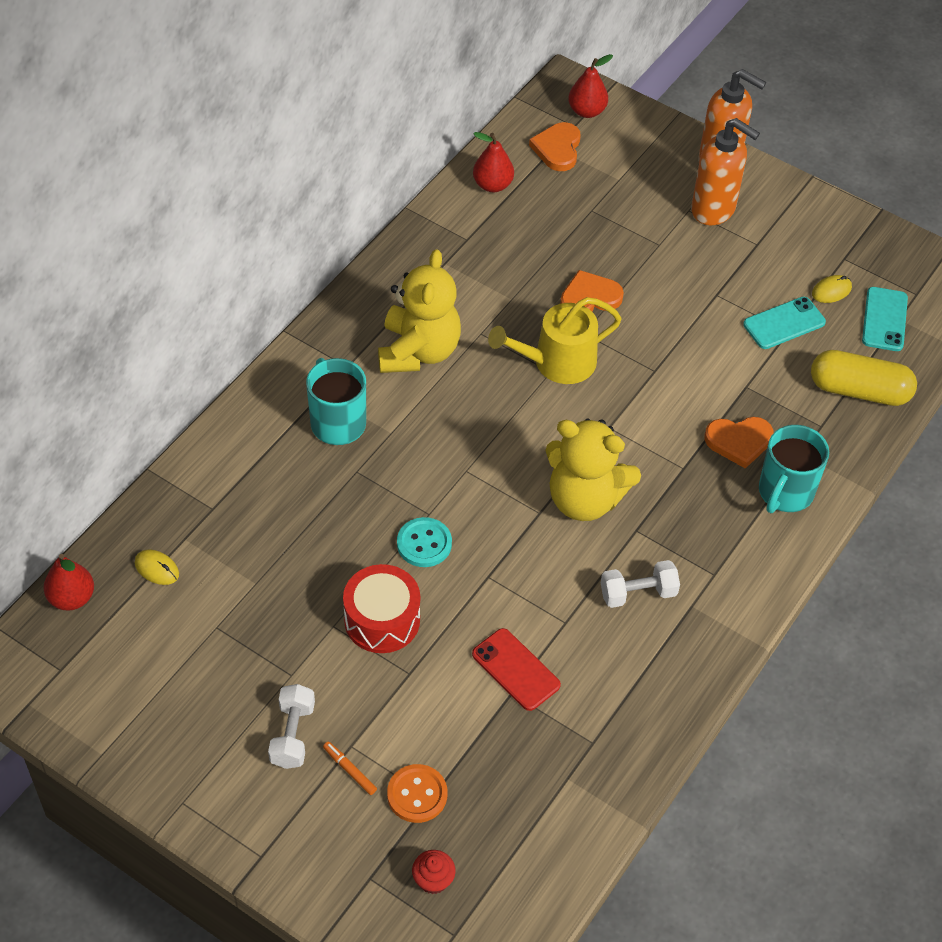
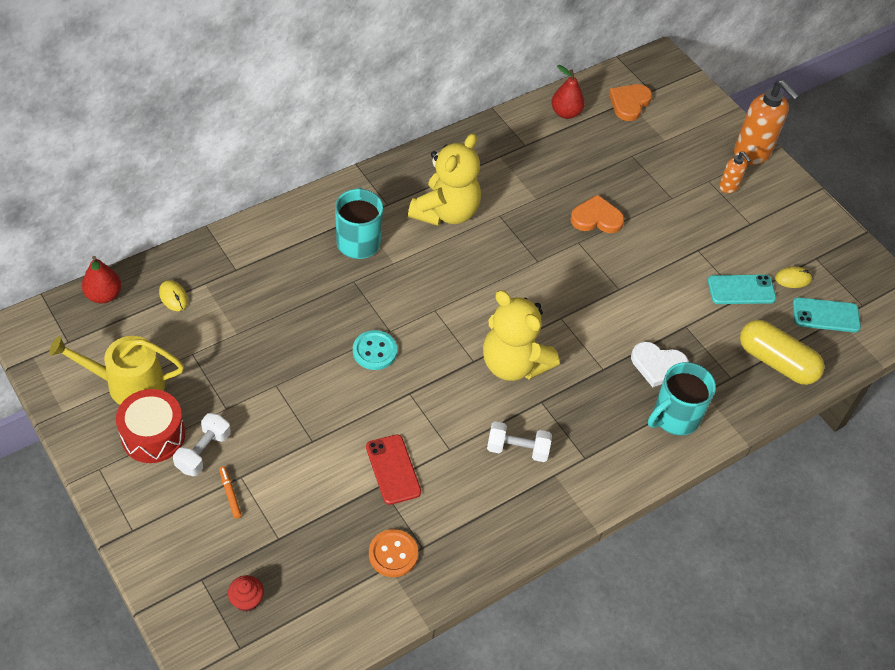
camera: 20 degrees right, 0 degrees up
(382, 620) = (313, 394): red drum -> red drum (153, 435)
(417, 794) = (269, 532): orange button -> orange button (393, 554)
(557, 362) = (546, 256): yellow watering can -> yellow watering can (128, 384)
(586, 111) = (666, 83): red pear -> none
(714, 210) = (729, 187): orange soap dispenser -> orange soap dispenser, size x0.51
(739, 442) = (658, 365): orange heart -> white heart
(884, 319) = (825, 315): turquoise phone -> turquoise phone turned 60 degrees clockwise

